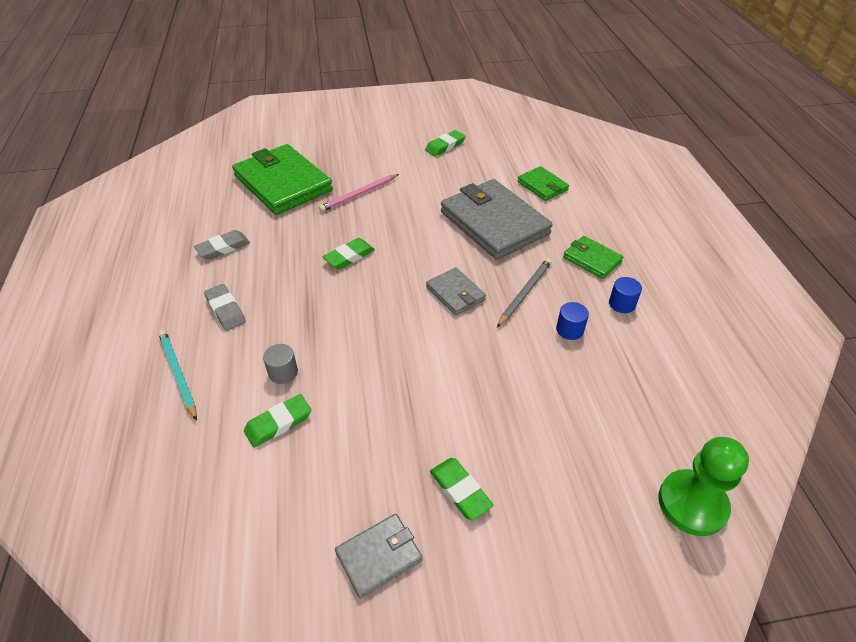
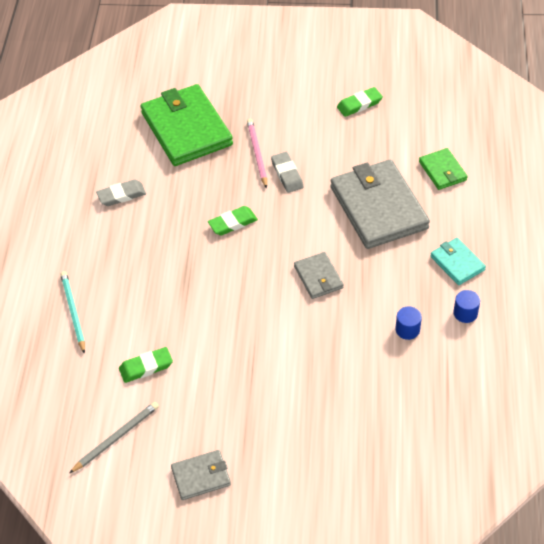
camera: 15 degrees right, 5 degrees up
(225, 310) = (116, 260): grey eraser -> grey eraser (287, 174)
(283, 372) = (156, 325): grey cylinder -> none
(359, 194) = (257, 154): pink pencil -> pink pencil turned 105 degrees clockwise
(460, 490) = (272, 443): green eraser -> none
(525, 293) = (381, 287): grey pencil -> grey pencil (116, 438)
(592, 259) = (457, 263): green wallet -> turquoise wallet
(692, 504) = (444, 487): green pawn -> none

